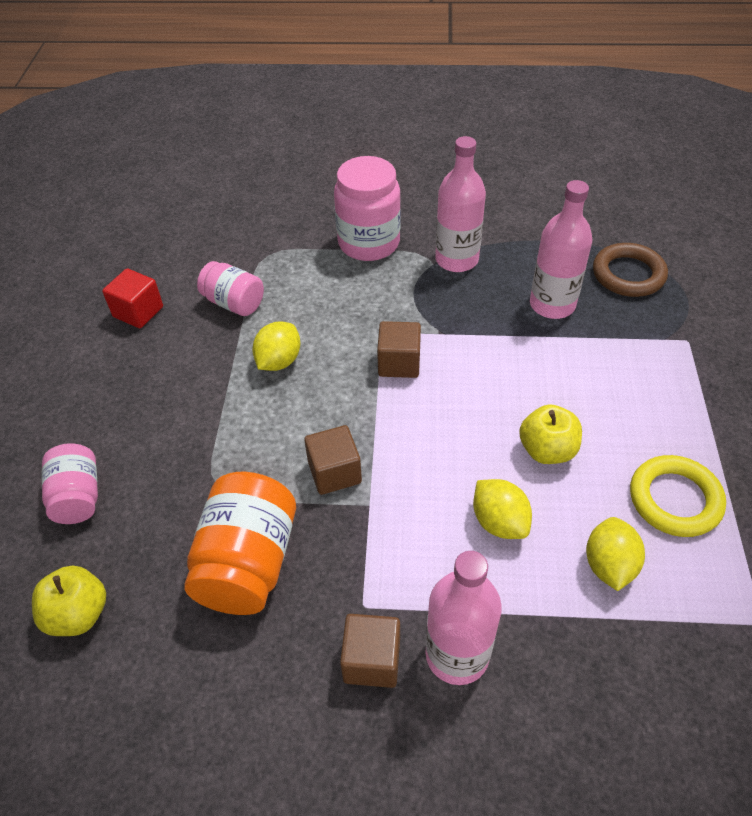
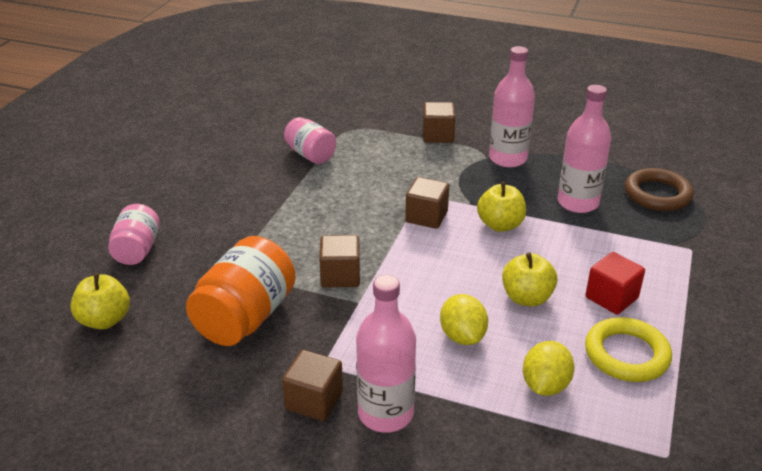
camera: 15 degrees right, 15 degrees down
(138, 312) = (234, 147): red cube -> red cube (611, 298)
(279, 361) = (329, 197): yellow lemon -> none
(369, 243) = (438, 135): pink jar -> brown cube
(482, 355) = (500, 225): none -> yellow apple

